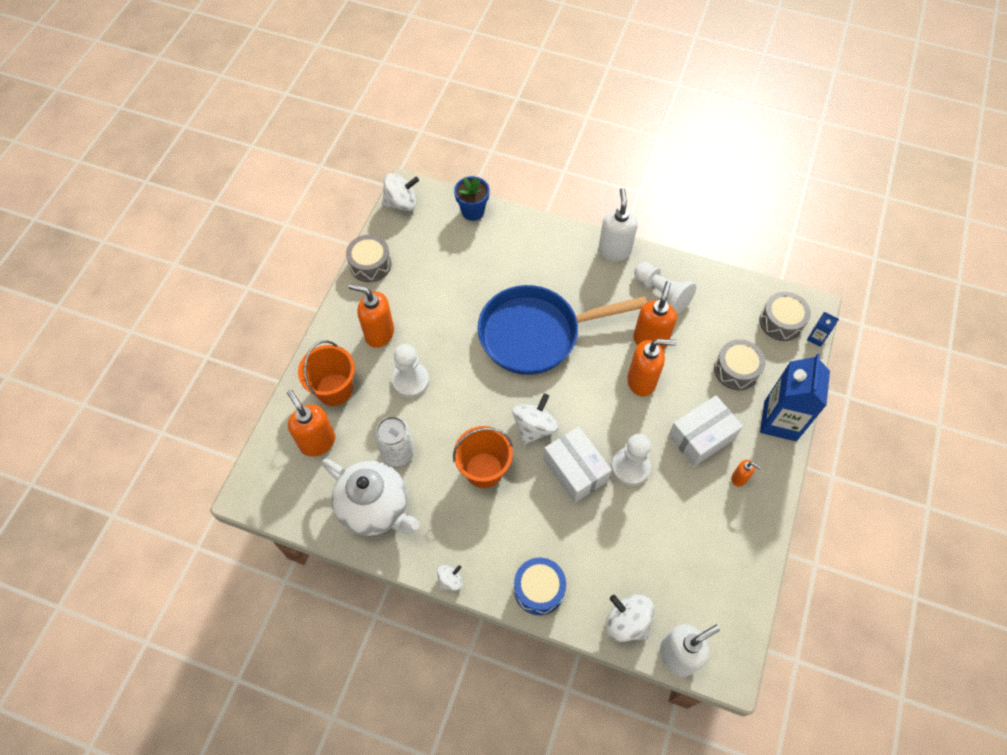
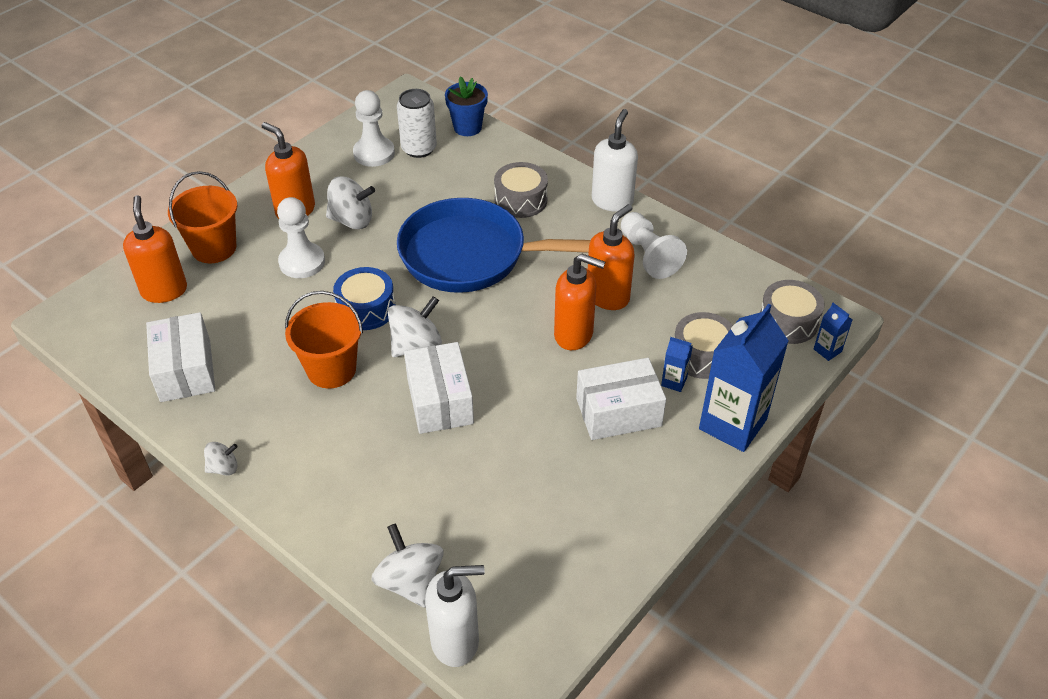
camera: 20 degrees right, 15 degrees down
(370, 264) = (325, 148): grey drum -> grey drum (521, 200)
(375, 508) = (185, 370): white teapot -> white box
(398, 452) = (245, 325): white can -> white can (419, 149)
(401, 203) = (393, 103): white spinning top -> white spinning top (352, 220)
(539, 589) = (322, 510): blue drum -> blue drum (366, 309)
(630, 467) = (510, 417): white pawn -> white pawn (374, 153)
(727, 399) = (674, 382): none -> blue carton
(739, 478) = (645, 470): orange soap dispenser -> none

